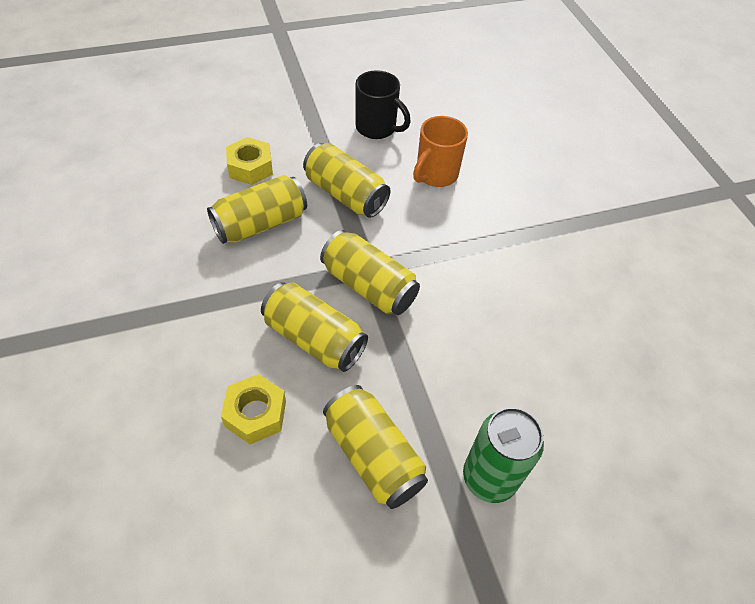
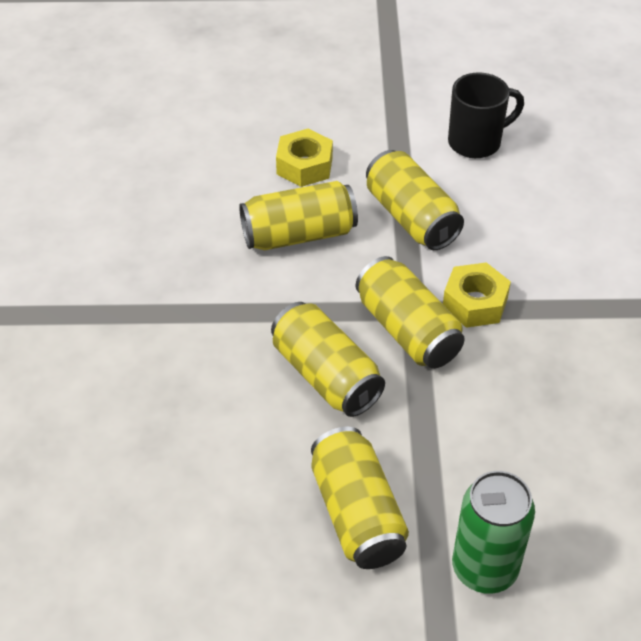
camera: 20 degrees right, 5 degrees down
(255, 414) = (238, 440): yellow nut -> yellow nut (475, 303)
(377, 128) = (476, 142): black mug -> black mug turned 75 degrees counterclockwise
(435, 175) = (534, 213): orange mug -> none

